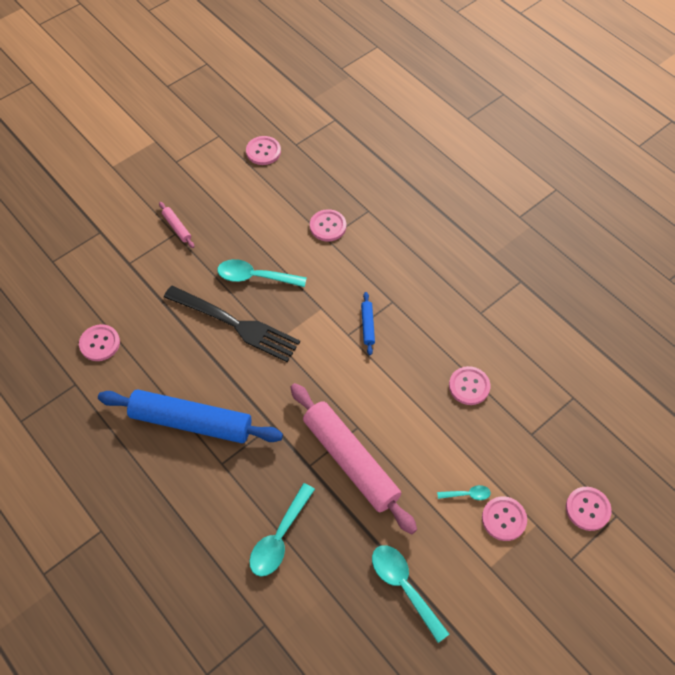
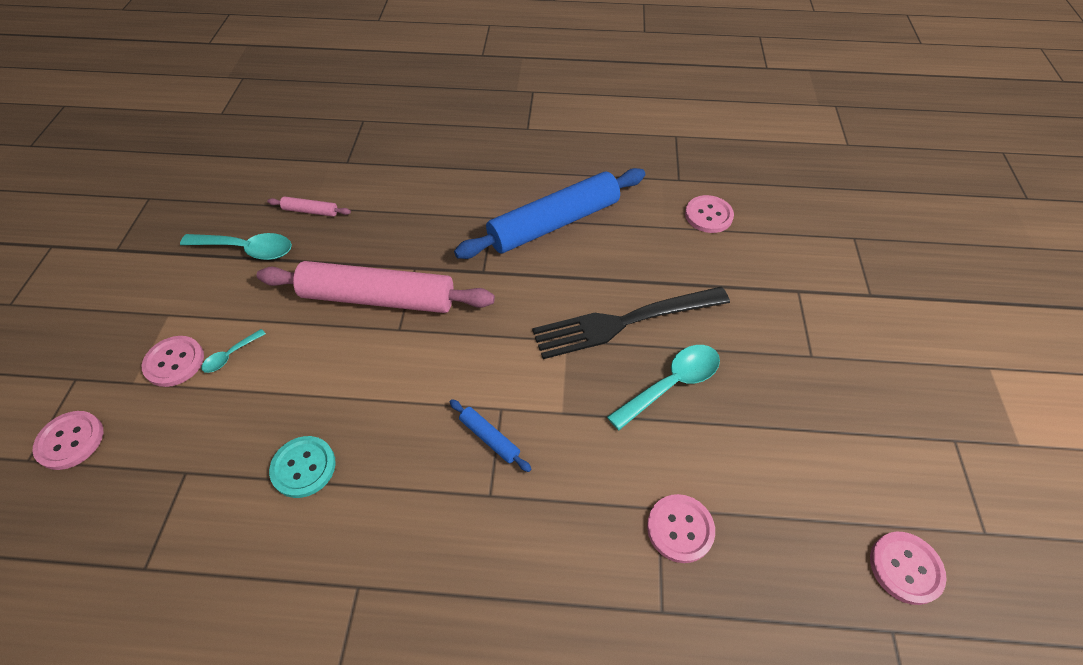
camera: 135 degrees right, 5 degrees down
(177, 227) = (820, 364): pink rolling pin -> pink rolling pin (310, 211)
(279, 538) = (388, 208): turquoise spoon -> none
(469, 386) = (303, 467): pink button -> turquoise button

